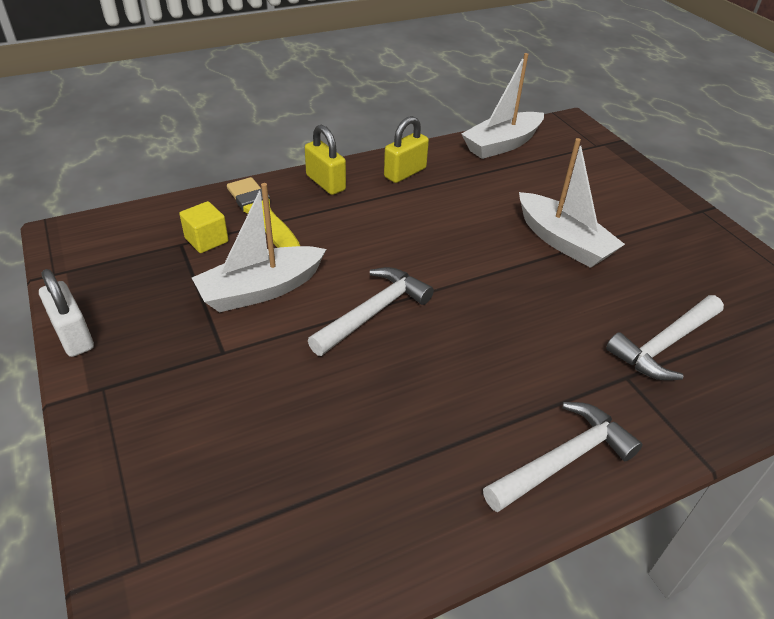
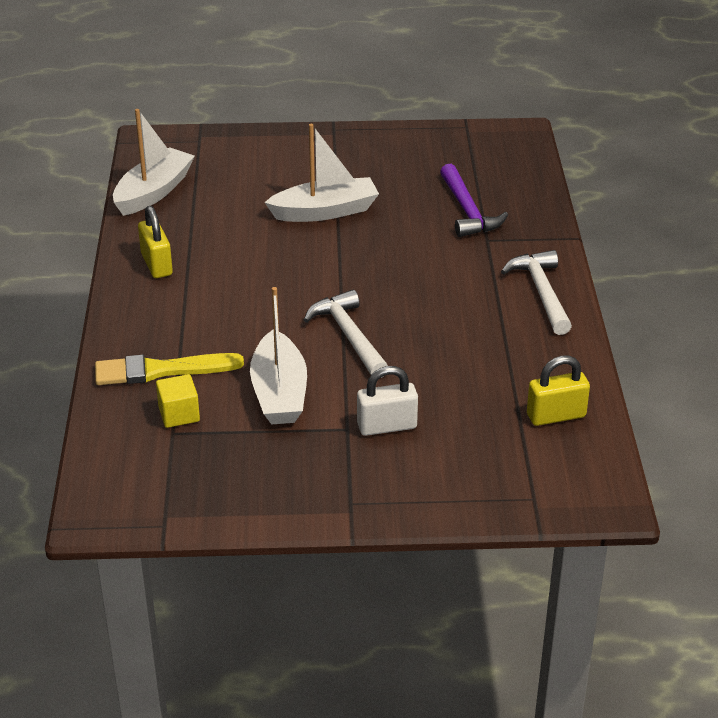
camera: 65 degrees left, 5 degrees down
(73, 335) = (271, 516): white padlock -> white padlock (387, 426)
(325, 183) = (135, 318): yellow padlock -> yellow padlock (556, 416)
(502, 144) = (154, 192): white boat -> white boat turned 135 degrees counterclockwise
(664, 345) = (467, 211): white hammer -> purple hammer

